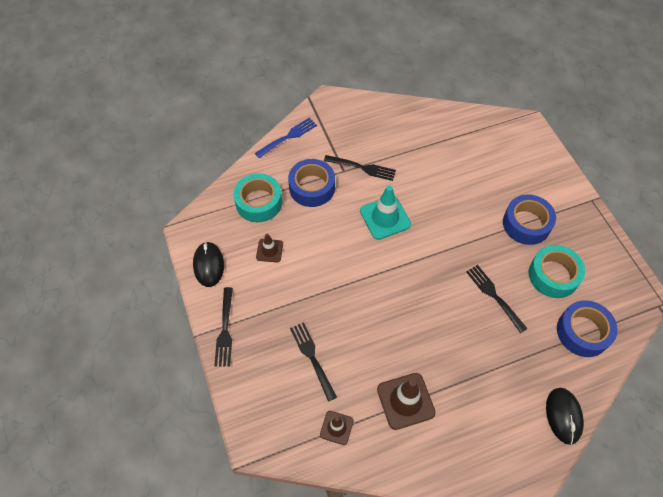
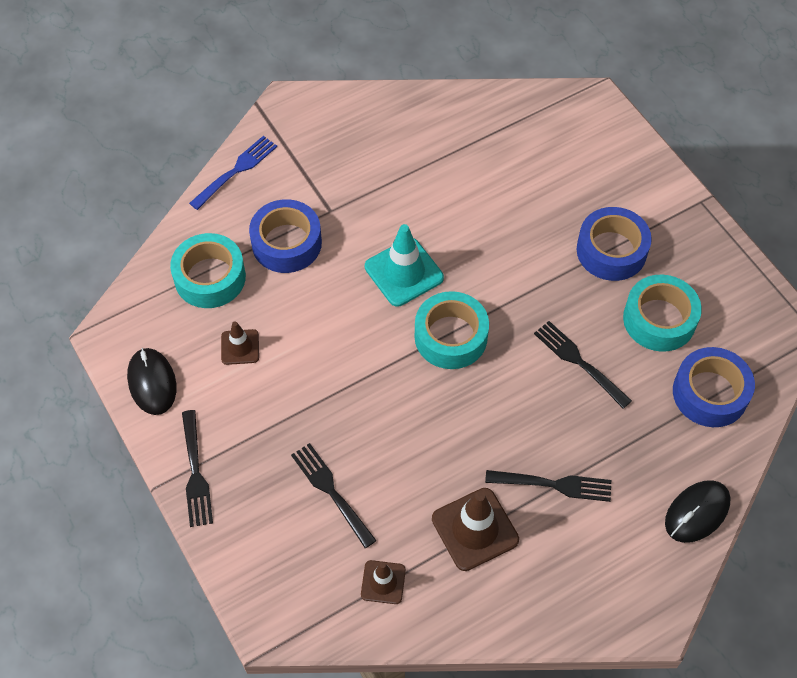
camera: 10 degrees left, 0 degrees up
(362, 168) = (357, 202): black fork -> black fork (553, 485)
(409, 265) = (451, 337): none -> turquoise tape
(563, 416) = (697, 513): black mouse -> black mouse turned 60 degrees clockwise

